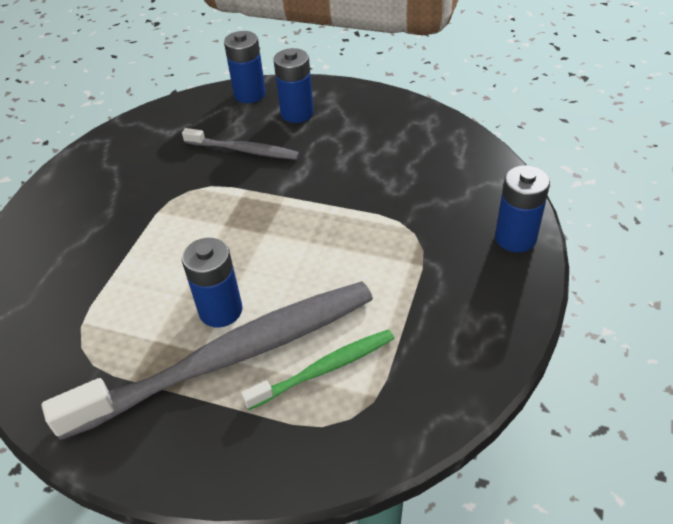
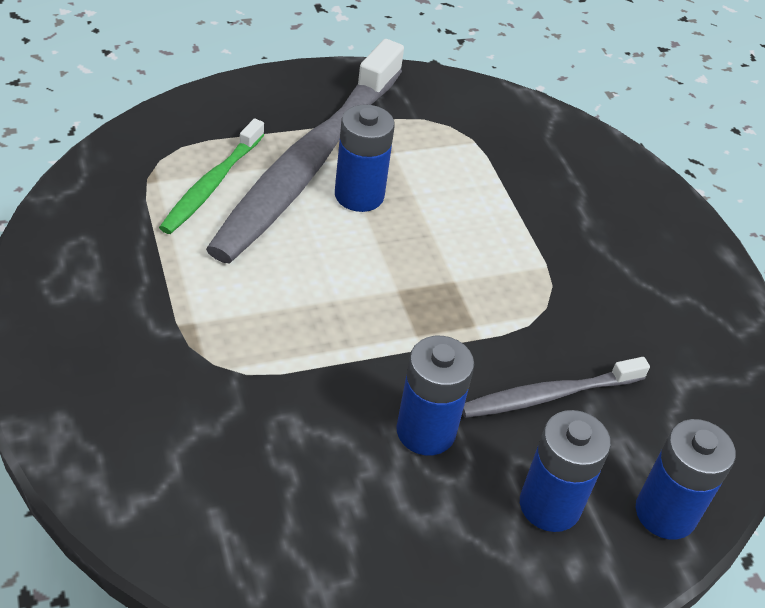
camera: 135 degrees right, 0 degrees up
(515, 238) = (72, 410): blue battery -> blue battery (426, 431)

